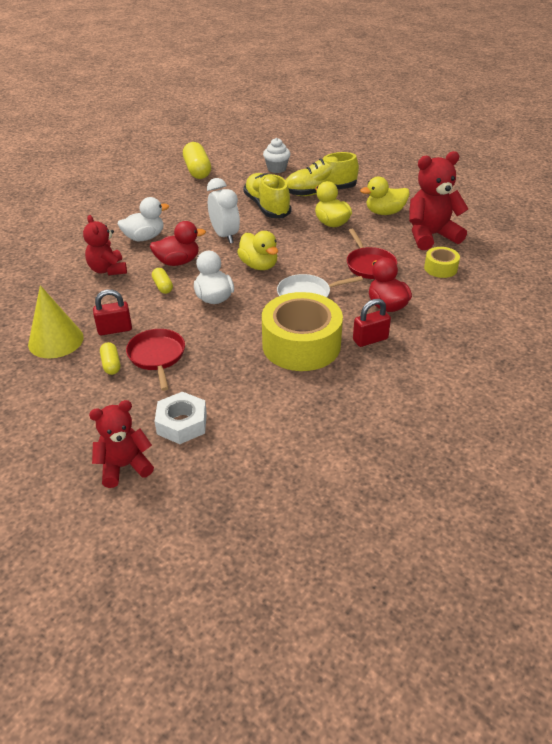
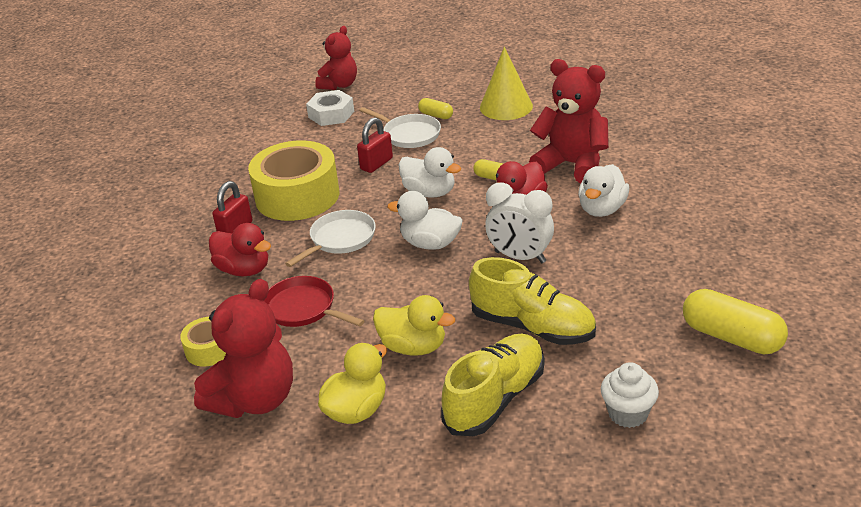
camera: 145 degrees right, 5 degrees down
(108, 270) = (572, 165): red teddy bear -> red teddy bear, size x1.54
(115, 329) = (474, 132): red padlock -> red padlock (376, 164)
(157, 356) = (409, 134): red pan -> white pan
(259, 265) = (430, 244): yellow duck -> white duck

